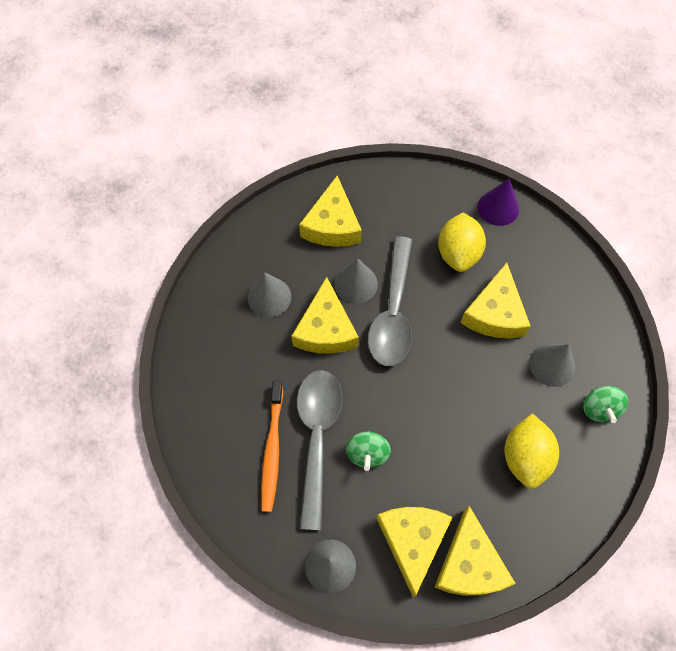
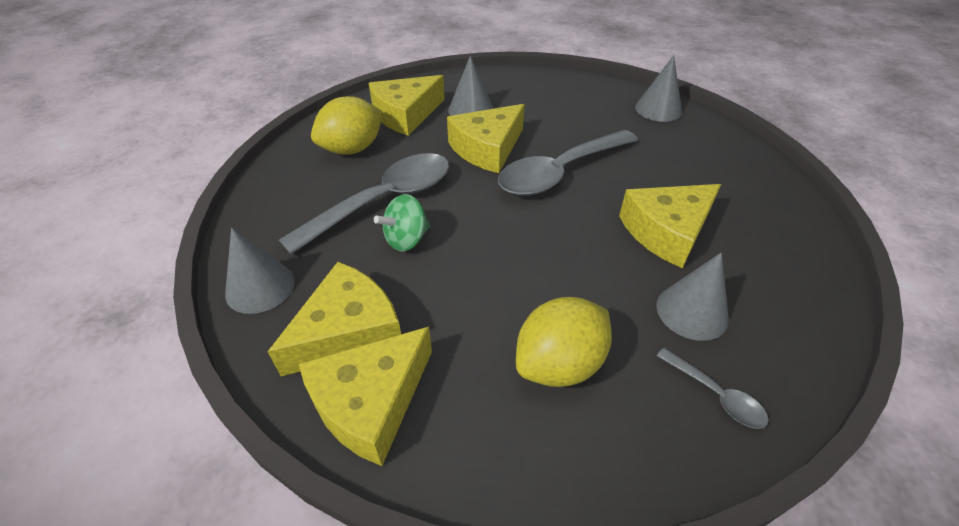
camera: 45 degrees right, 20 degrees down
(272, 449) = (341, 184): orange toothbrush -> none
(332, 225) = (576, 102): yellow cheese -> yellow cheese (406, 114)
(356, 283) = (550, 139): grey cone -> grey cone (658, 109)
(458, 253) = (676, 173): yellow lemon -> yellow lemon (352, 149)
(498, 208) = (759, 169): purple cone -> none
(599, 409) = (716, 395): green spinning top -> grey spoon

